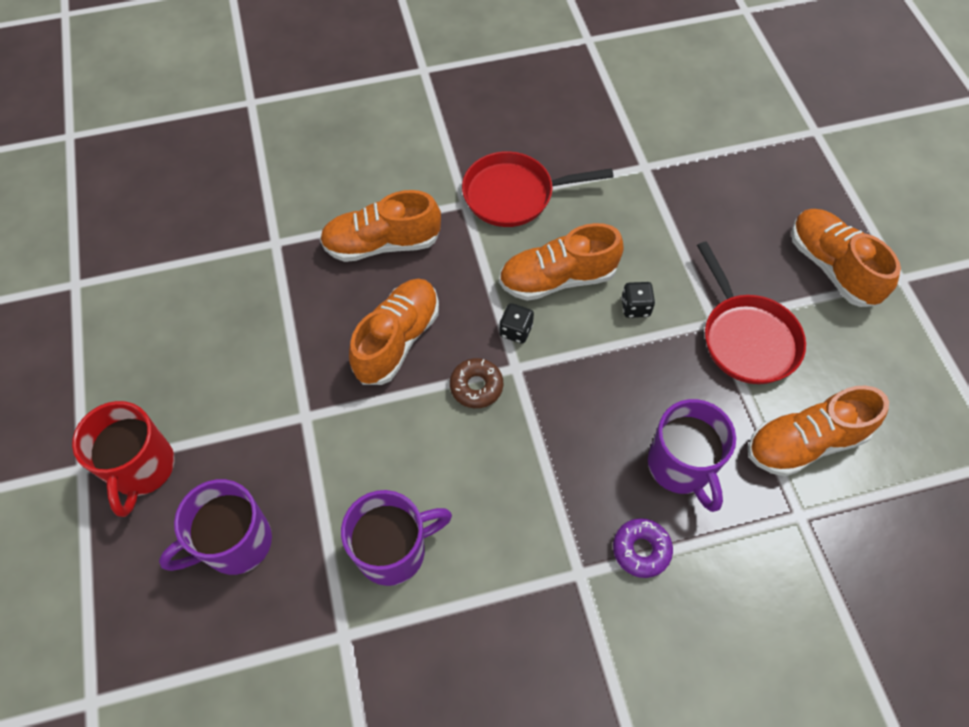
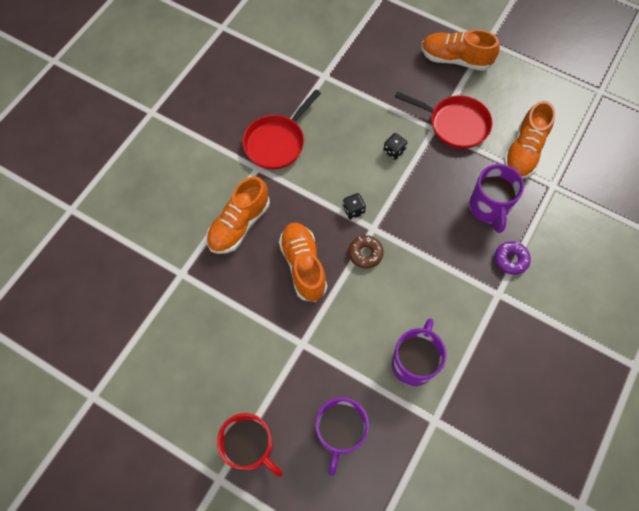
camera: 45 degrees left, 5 degrees up
(557, 278) = (344, 168): orange shoe -> none
(680, 466) = (488, 208): purple mug -> purple mug turned 60 degrees clockwise

